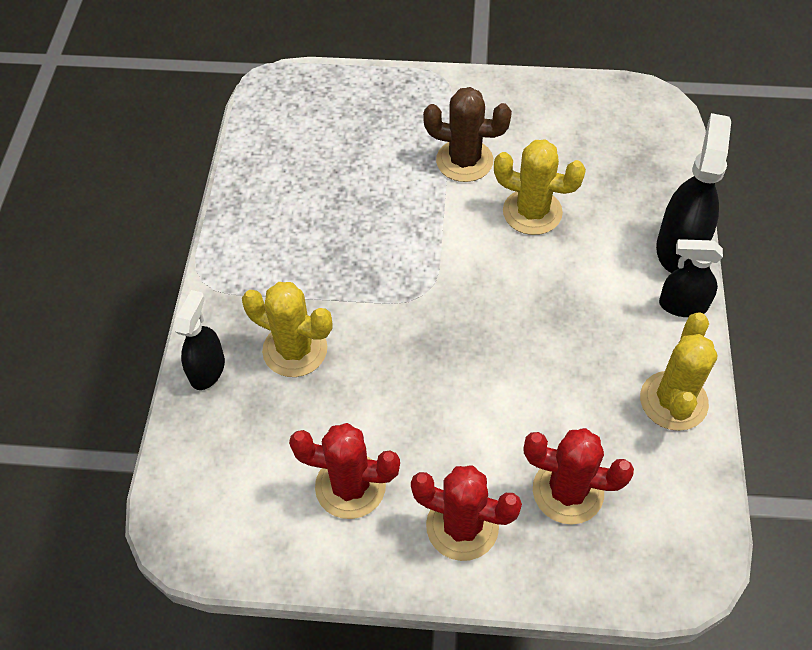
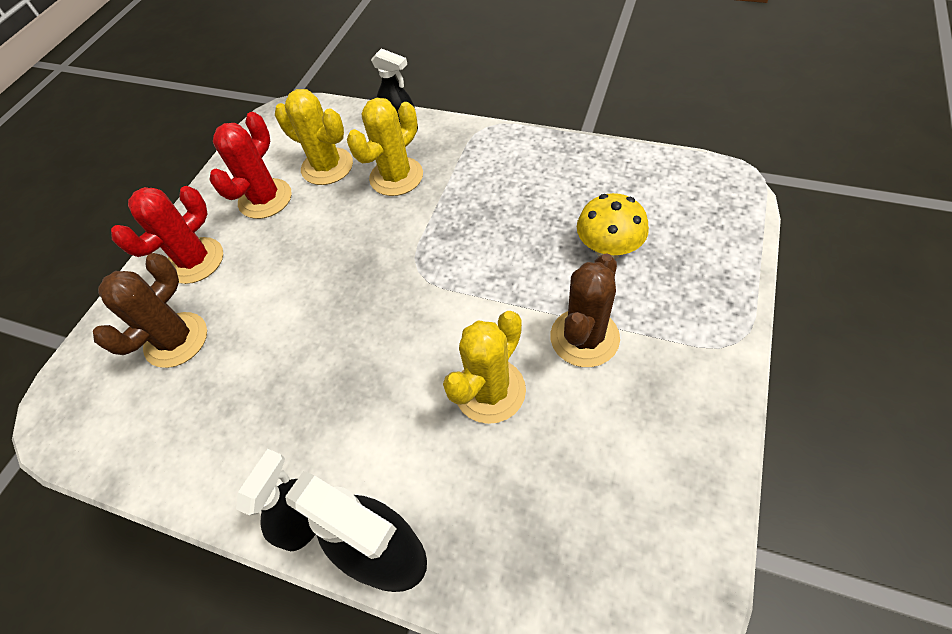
camera: 110 degrees right, 0 degrees up
(367, 156) = (608, 249): none -> yellow mushroom
(568, 491) = (176, 340): red cactus -> brown cactus
(673, 401) = (203, 462): yellow cactus -> yellow cactus (327, 167)

